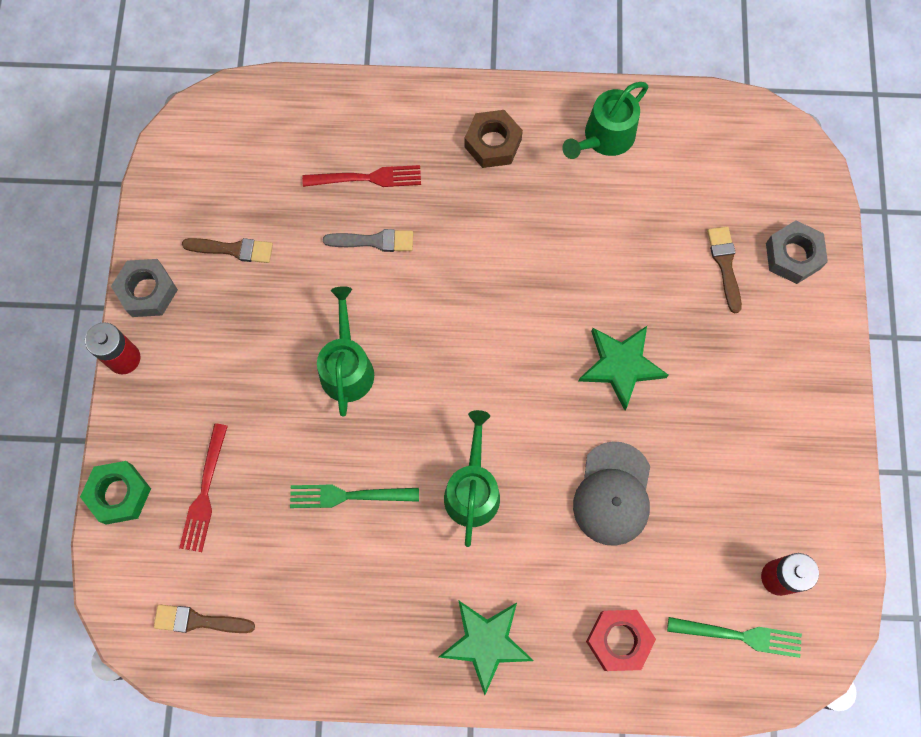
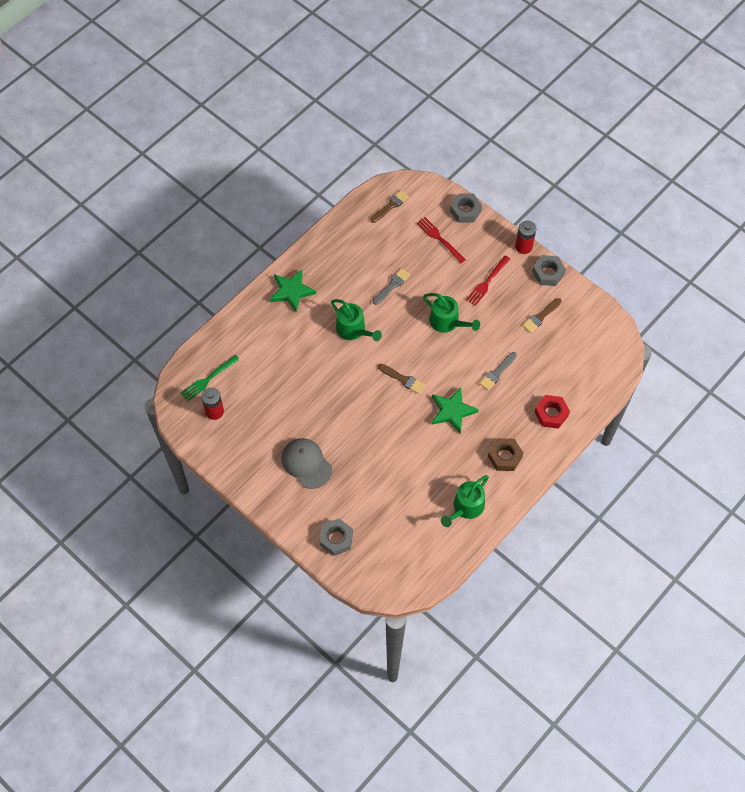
camera: 130 degrees right, 10 degrees down
(119, 494) = (465, 211): green nut -> grey nut
(349, 496) = (392, 285): green fork -> grey brush
(367, 178) = (531, 392): red fork -> red fork (487, 282)
(605, 137) = (466, 507): green watering can -> green watering can turned 135 degrees counterclockwise
(613, 494) = (304, 378): grey cap -> grey cap (306, 463)
(619, 640) = (248, 336): red nut -> red nut (551, 414)
(621, 366) = (353, 425): green star -> green star (452, 411)
(725, 265) = (358, 506): brown brush -> brown brush (403, 379)

